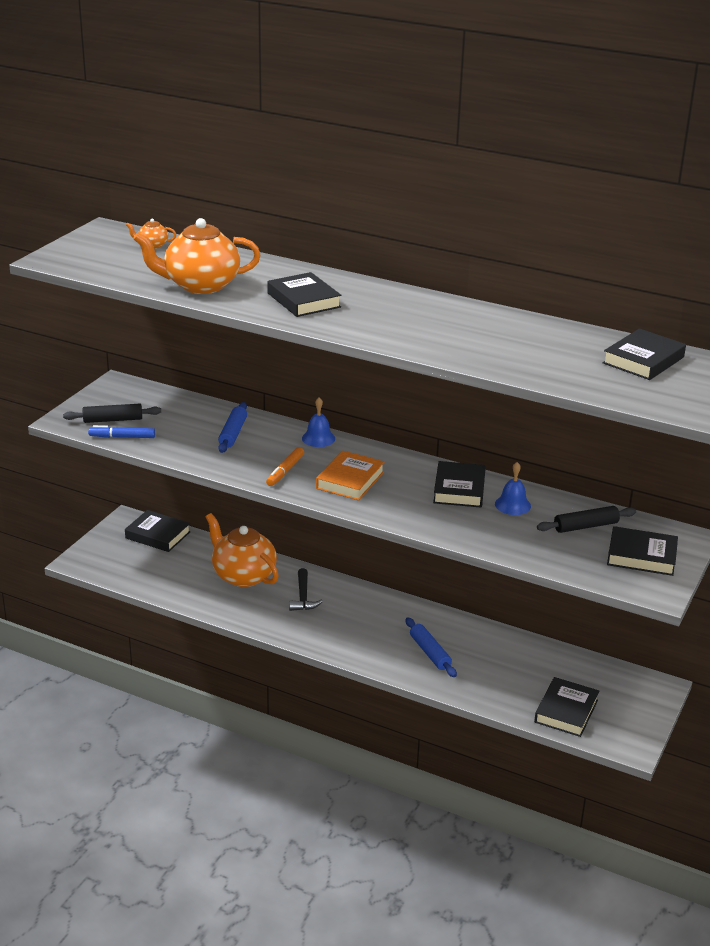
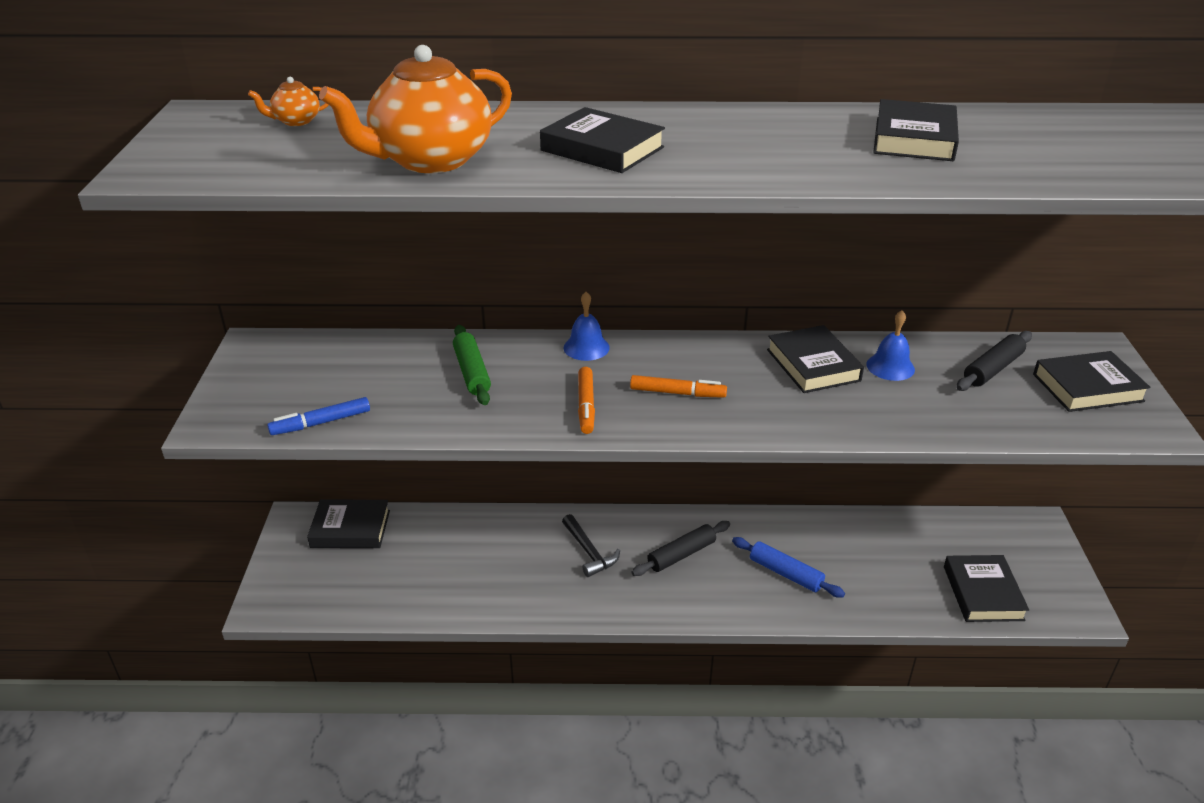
camera: 25 degrees left, 5 degrees up
(113, 420) = (287, 400): black rolling pin -> black rolling pin (681, 555)
(233, 433) = (472, 372): blue rolling pin -> green rolling pin
(243, 575) = (496, 548): orange teapot -> none
(350, 480) = (677, 393): orange book -> orange marker
(643, 360) = (1105, 130): black book -> black book (914, 139)

